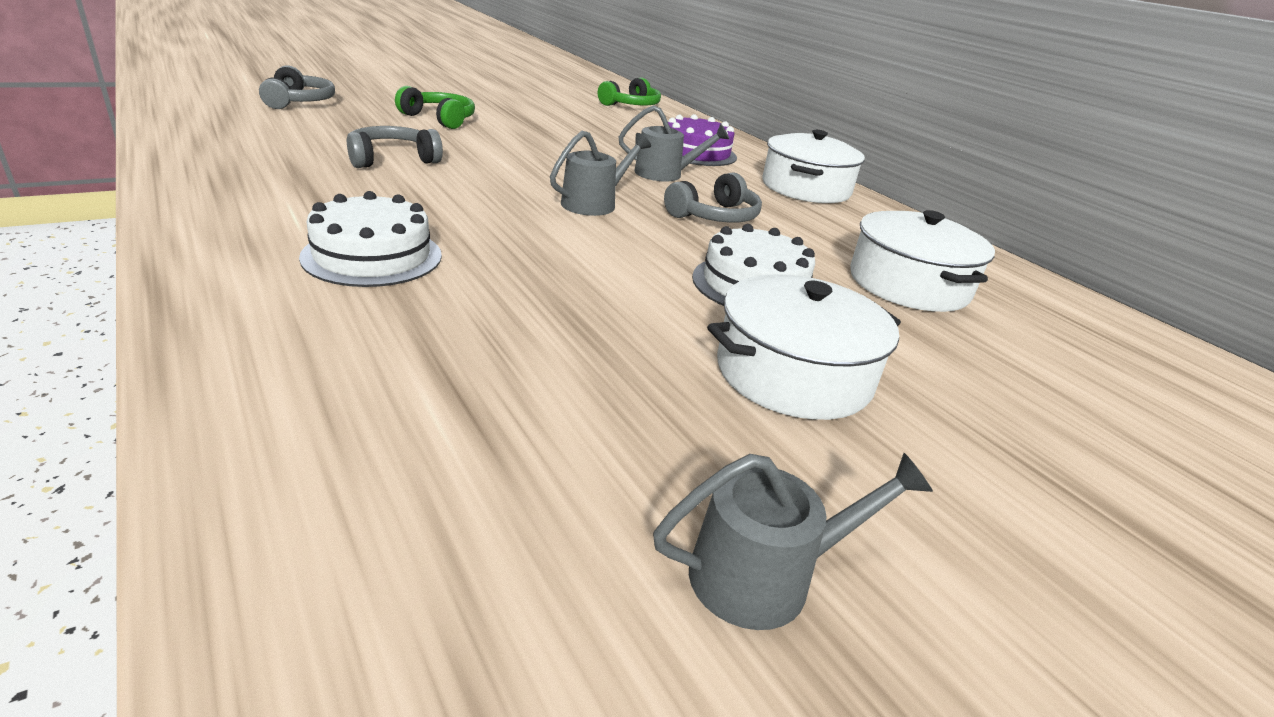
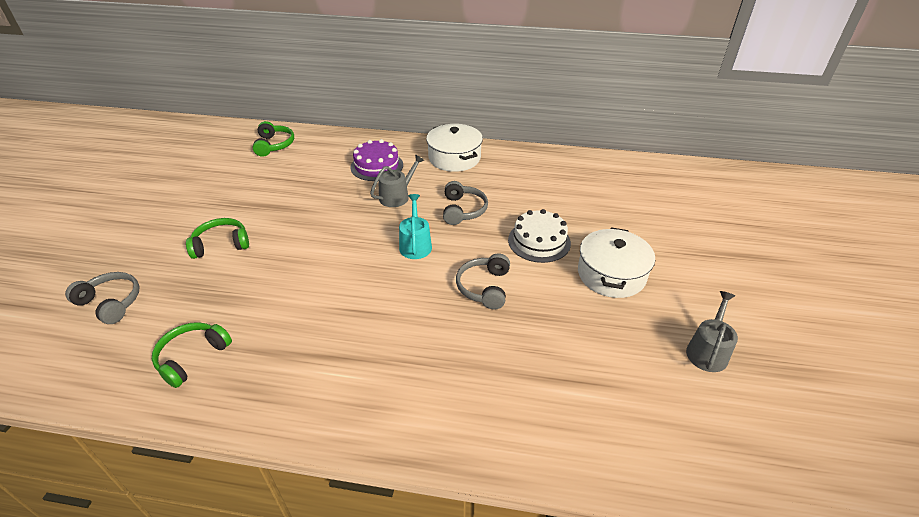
camera: 45 degrees left, 10 degrees up
(253, 144) = (192, 357): none -> green headphones
(372, 256) = (419, 359): white cake -> none
(392, 159) = (281, 298): grey headphones -> grey headphones (484, 287)
(594, 203) = (415, 244): grey watering can -> turquoise watering can
(908, 284) = (568, 195): white pot -> none

